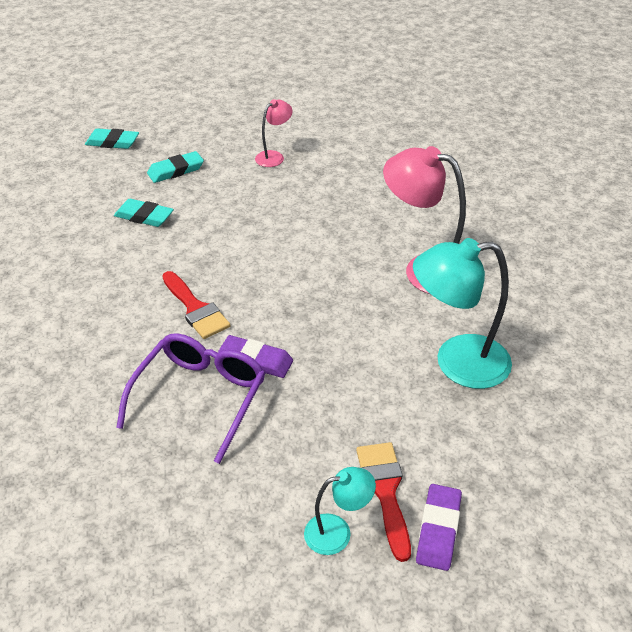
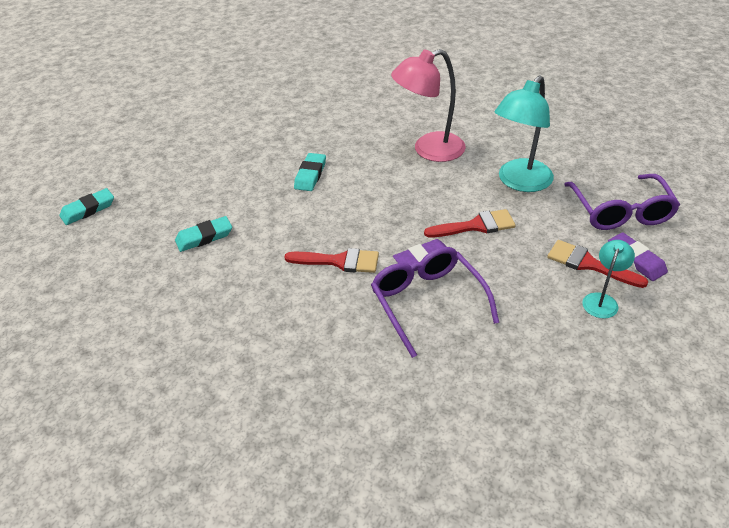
camera: 45 degrees left, 0 degrees up
(176, 170) = (176, 196): turquoise eraser -> turquoise eraser (310, 175)
(274, 156) = (233, 146): pink lamp -> none
(346, 369) = (475, 226): none -> red brush
(510, 473) = (620, 212): none -> purple glasses

